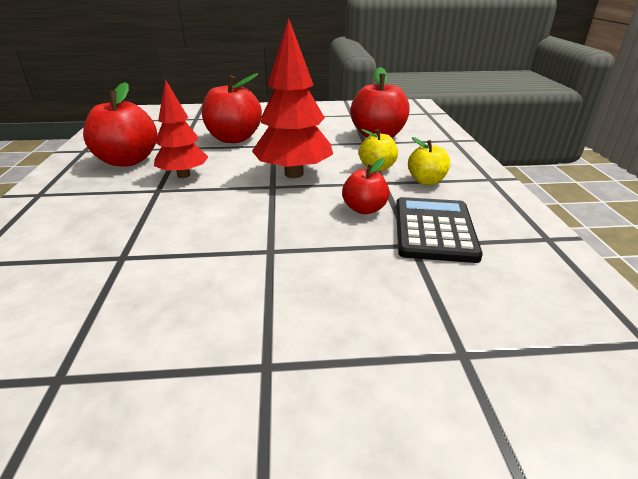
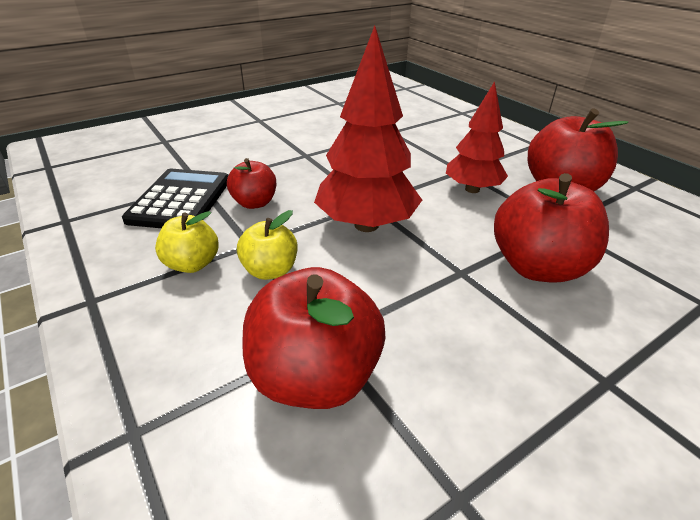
camera: 150 degrees right, 5 degrees up
(434, 230) = (180, 200): black calculator -> black calculator turned 150 degrees counterclockwise

